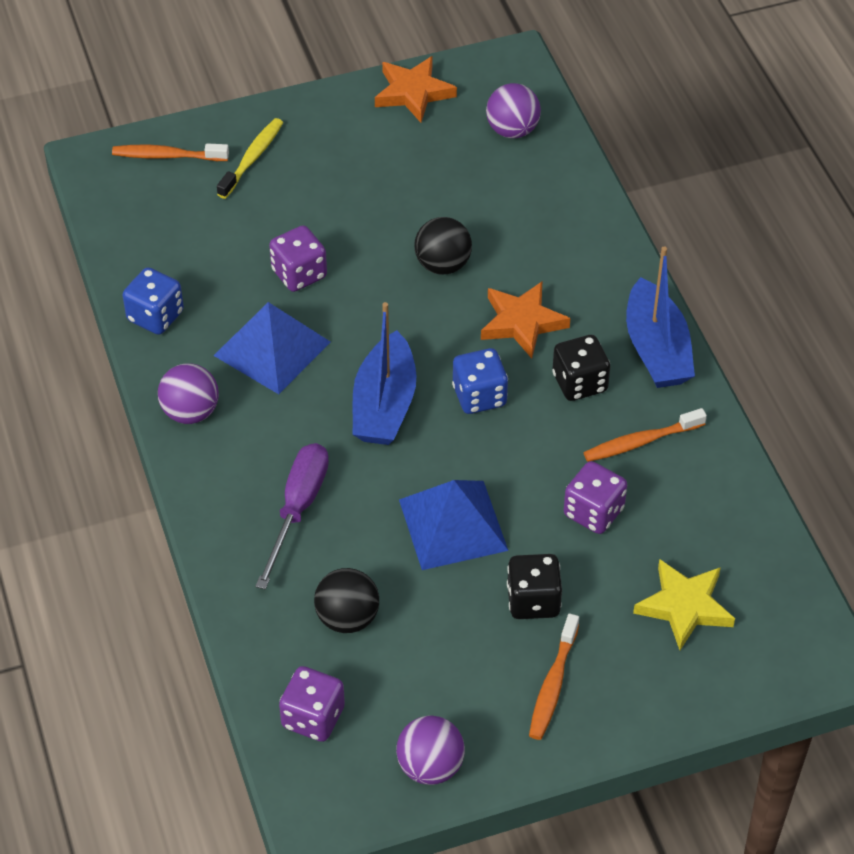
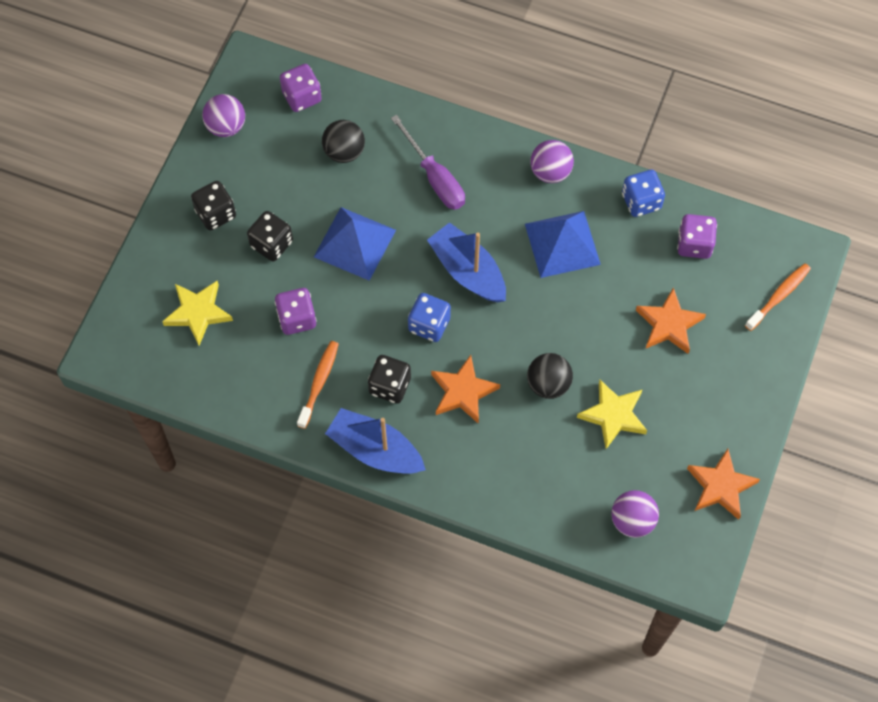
camera: 130 degrees right, 15 degrees up
(252, 158) = (736, 343): yellow toothbrush -> none
(282, 215) = (669, 324): none -> orange star
(299, 274) = (610, 299): purple dice -> purple dice (694, 244)
(423, 200) = (613, 415): none -> yellow star
(553, 685) = (216, 213): orange toothbrush -> black dice

